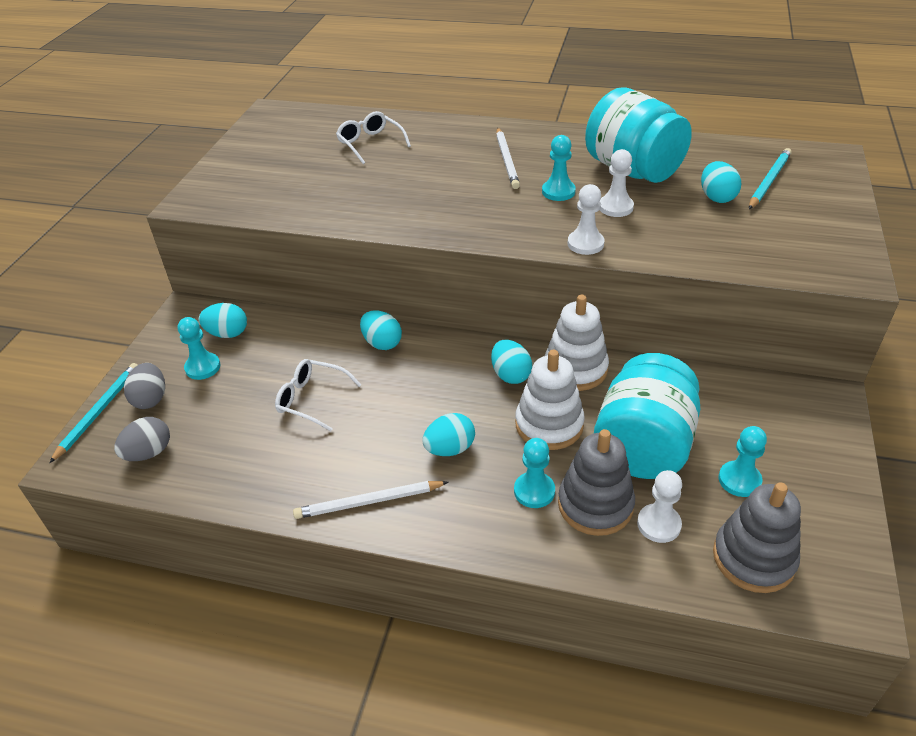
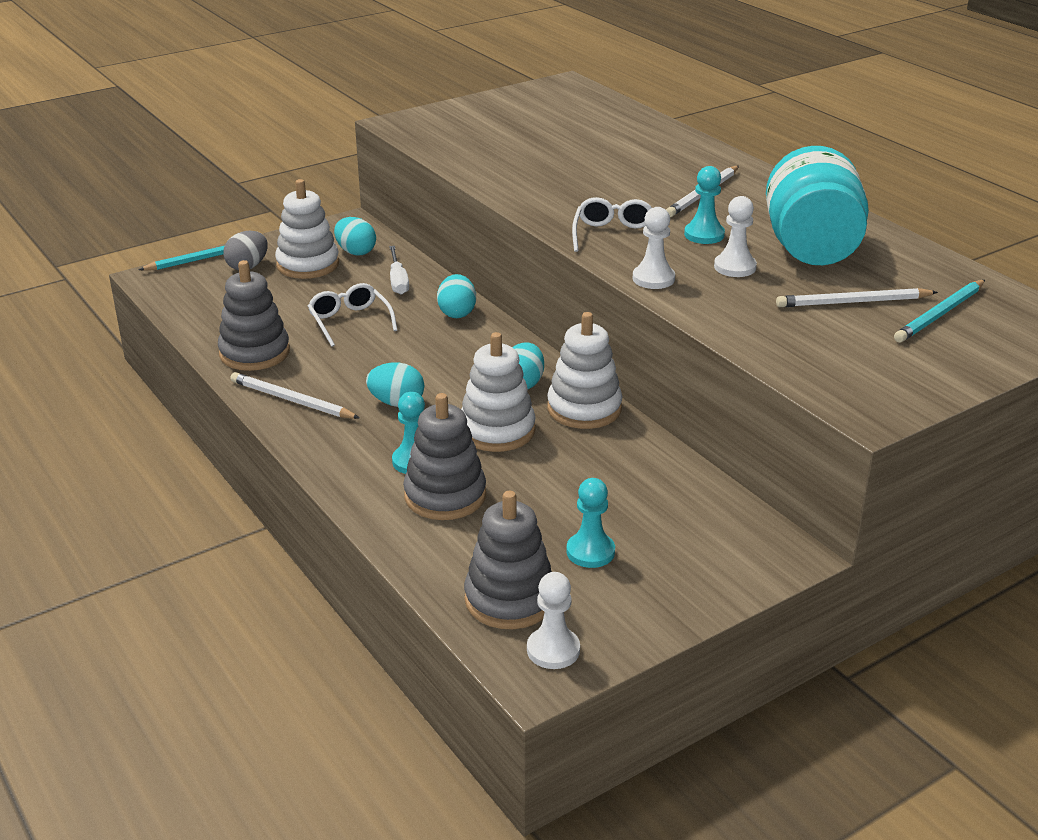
camera: 40 degrees right, 10 degrees down
(149, 453) = (202, 297): grey egg -> none
(203, 367) = (308, 265): turquoise pawn -> white stacking toy
(274, 478) = (254, 353): none -> grey stacking toy
(298, 341) = (398, 281): none -> white screwdriver
(370, 143) = (605, 137): white glasses -> white glasses (614, 235)
(643, 446) = (549, 485): turquoise jar -> none
(658, 524) = (472, 535): white pawn -> white pawn (553, 650)
(716, 197) = (853, 302): turquoise egg -> white pencil
(769, 181) = (940, 314): turquoise pencil -> turquoise pencil turned 150 degrees clockwise

